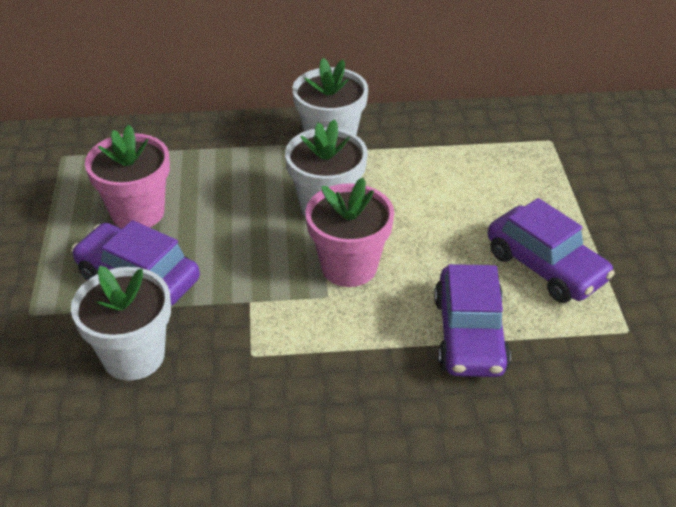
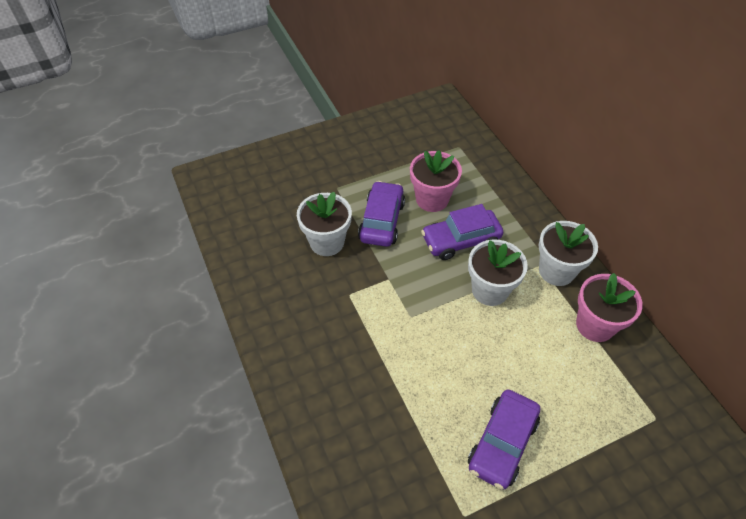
camera: 70 degrees right, 10 degrees up
(349, 267) = (441, 320): pink flower pot -> pink flower pot (595, 325)
(469, 335) = (414, 407): purple car -> purple car (460, 240)

